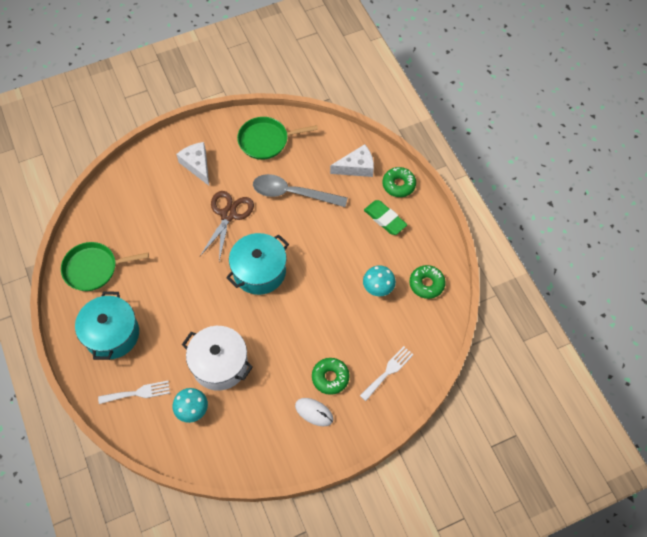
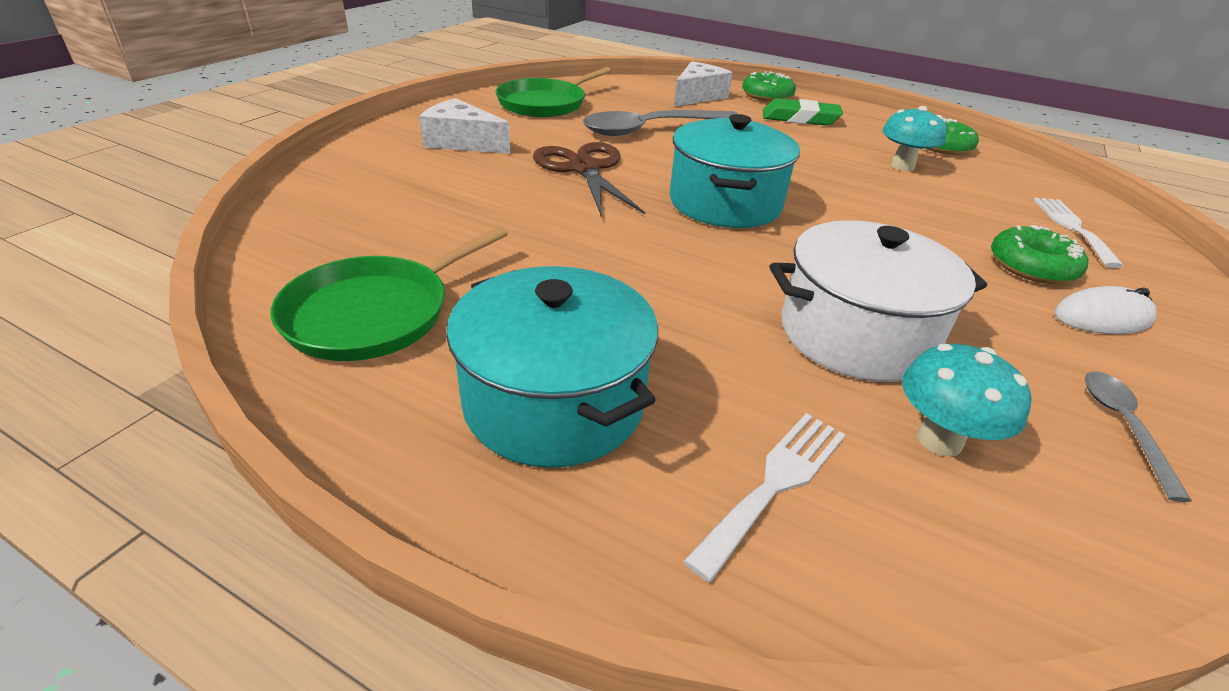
camera: 40 degrees left, 25 degrees down
(249, 443) = (1123, 426): none -> grey spoon

